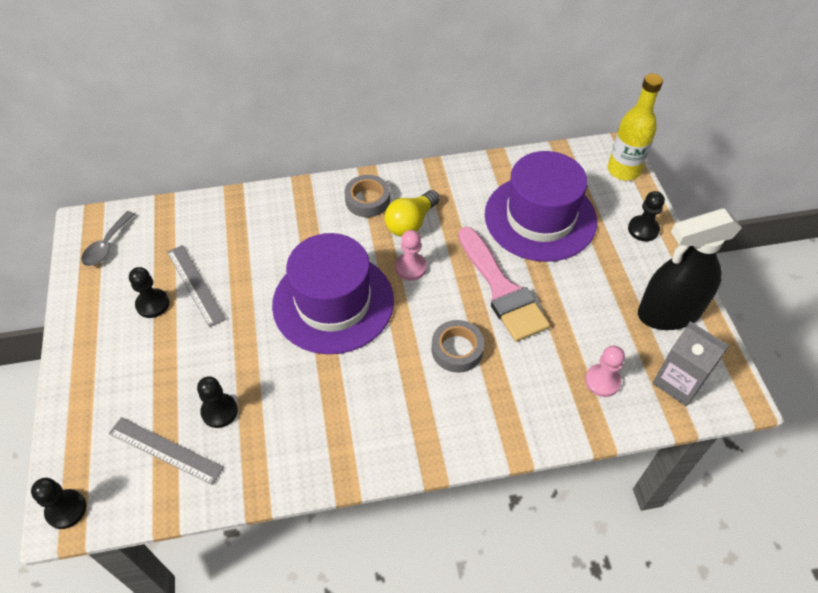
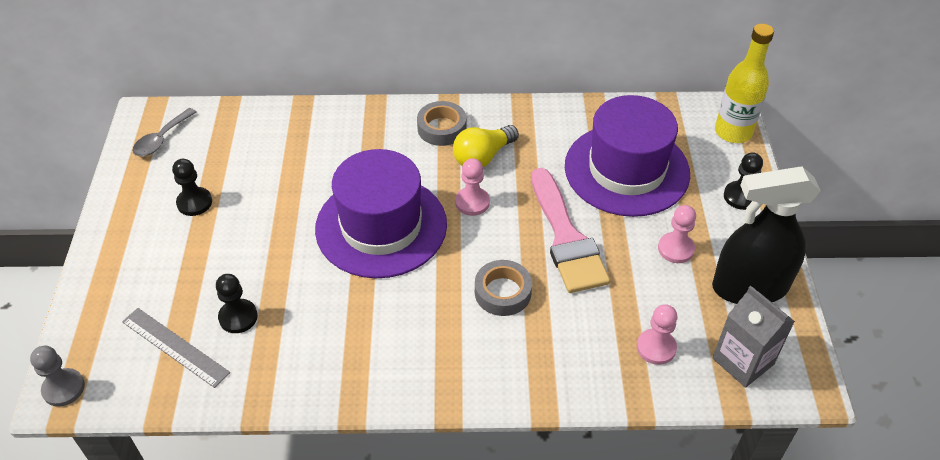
camera: 10 degrees right, 5 degrees down
(66, 509) = (63, 388): black pawn -> grey pawn
(195, 285) = (242, 189): grey ruler -> none
(599, 286) = (676, 249): none -> pink pawn

